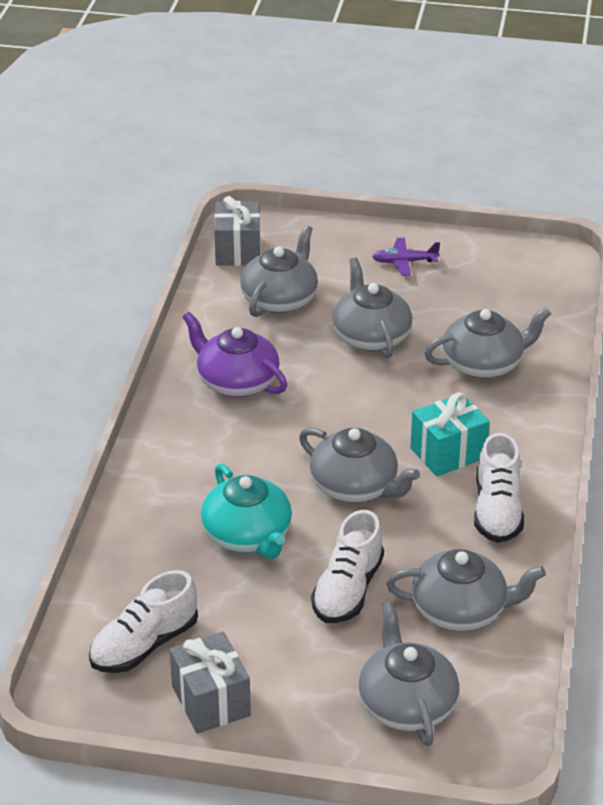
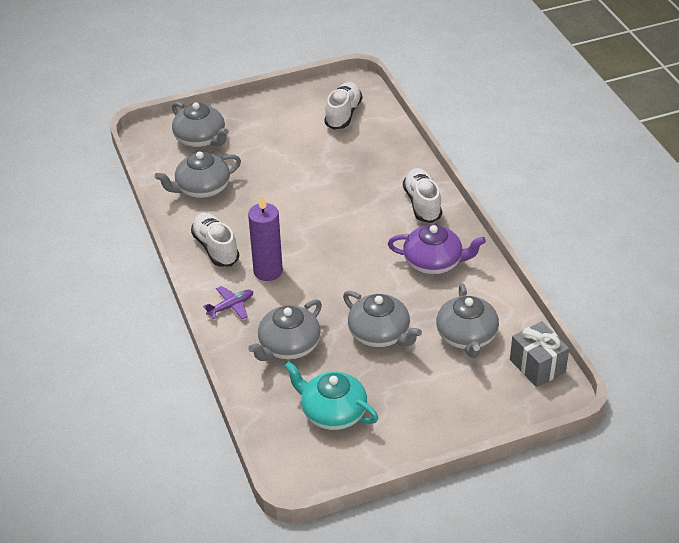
camera: 150 degrees right, 5 degrees up
(211, 701) = (291, 106): grey gift -> none
(248, 536) = (341, 179): turquoise teapot -> turquoise teapot (332, 412)
(348, 590) = (267, 175): white shoe -> white shoe (422, 204)
(355, 486) = (306, 228): grey teapot -> none
(404, 262) = (410, 413): purple plane -> purple plane (231, 306)
(448, 453) = (268, 271): turquoise gift -> purple candle

